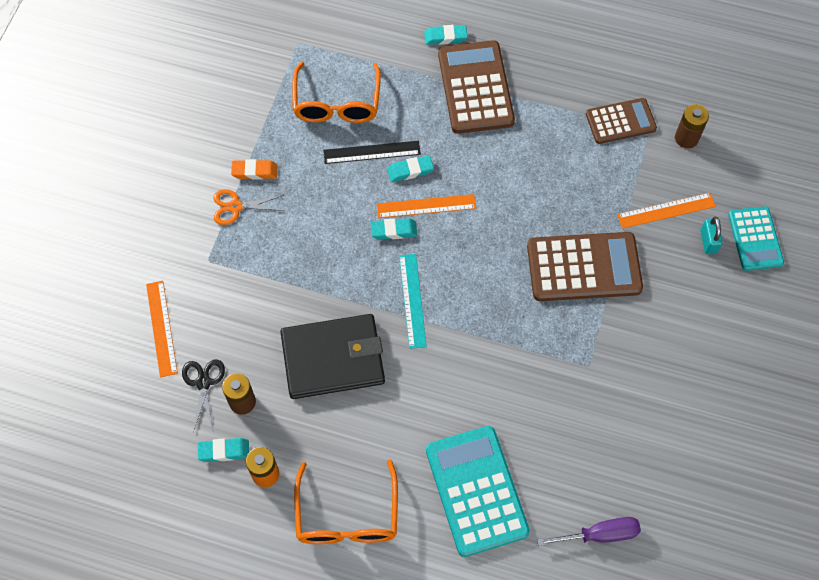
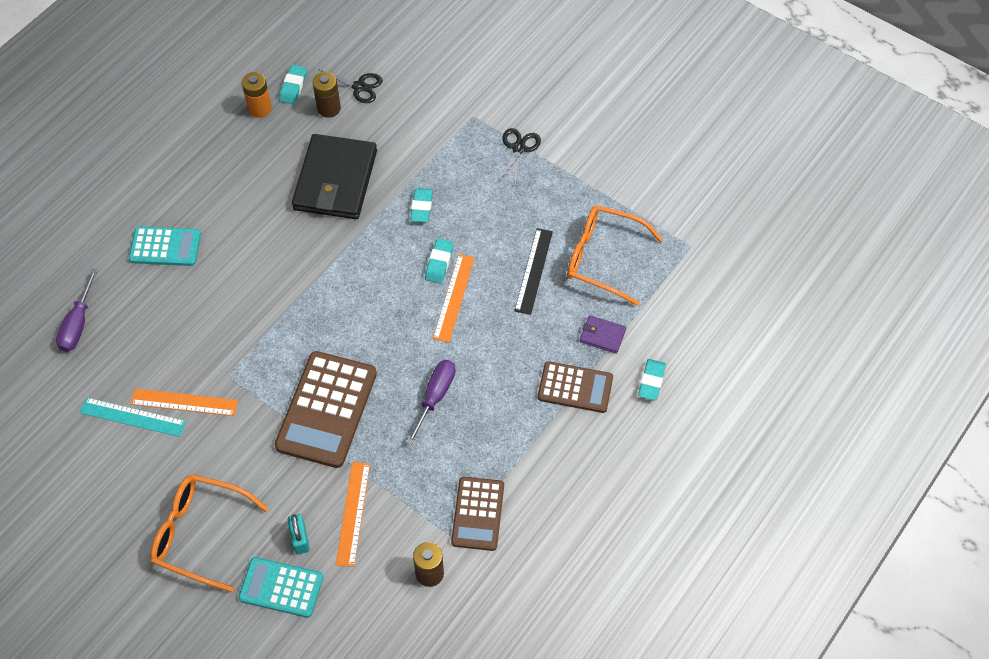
camera: 110 degrees right, 5 degrees down
(161, 328) = (422, 70): orange ruler -> orange ruler (184, 402)
(235, 207) = (519, 148): orange scissors -> black scissors
(255, 171) = (551, 172): orange eraser -> none
(347, 514) = (197, 152): orange glasses -> orange glasses (201, 534)
(410, 170) = (499, 297): turquoise eraser -> turquoise eraser (421, 207)
(412, 300) = (361, 255): turquoise ruler -> turquoise ruler (133, 417)
(416, 82) = (602, 335): none -> purple wallet
(475, 88) = (575, 388): brown calculator -> brown calculator, size x0.62
(476, 491) = (165, 247): turquoise calculator -> turquoise calculator, size x0.62
(531, 187) = (435, 397): none -> purple screwdriver
(708, 241) = (300, 539): turquoise padlock -> turquoise padlock turned 60 degrees clockwise

